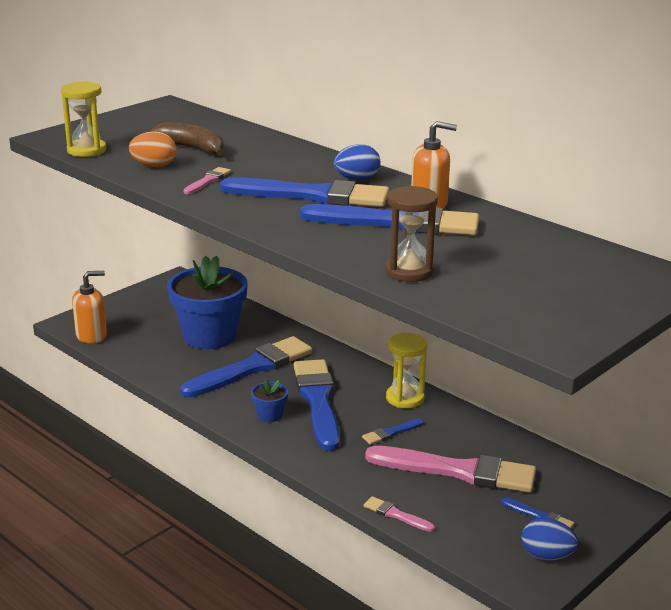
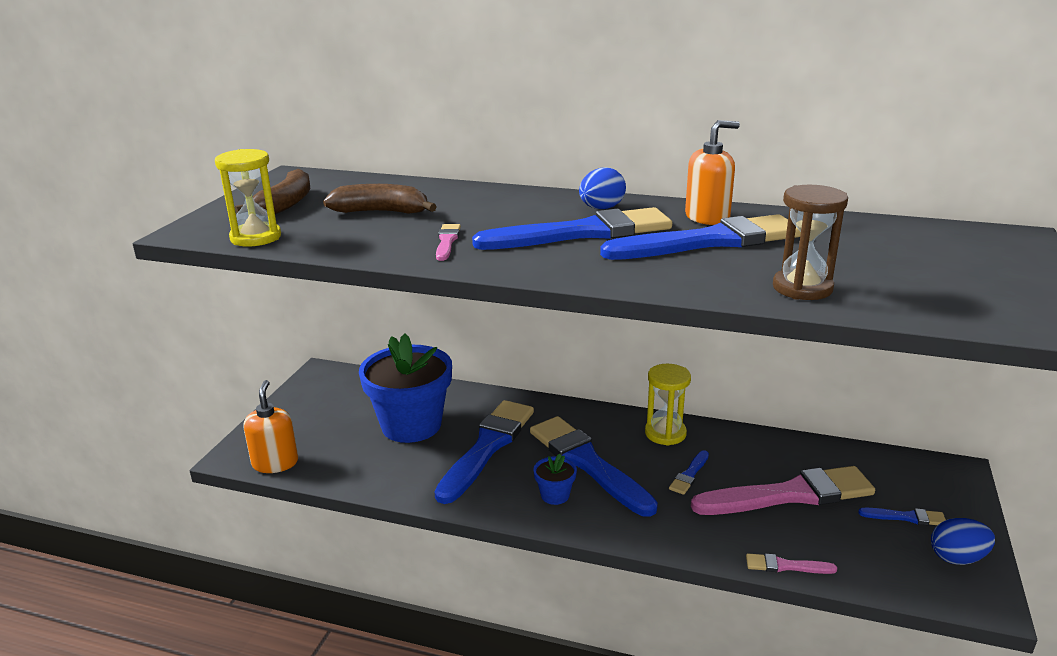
camera: 25 degrees left, 0 degrees up
(91, 335) = (275, 463): orange soap dispenser -> orange soap dispenser turned 45 degrees counterclockwise
(134, 129) = (285, 204): none -> brown banana
(154, 166) = (362, 238): orange egg -> none

